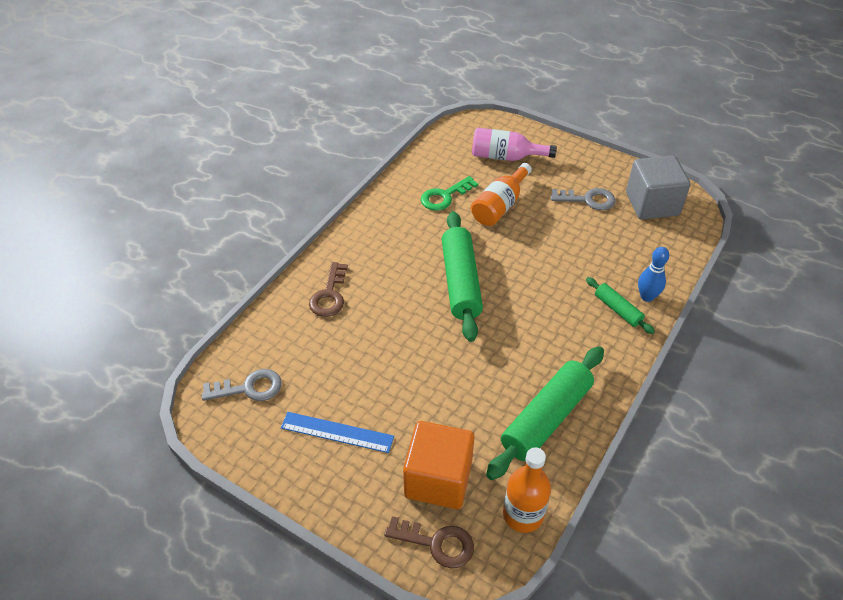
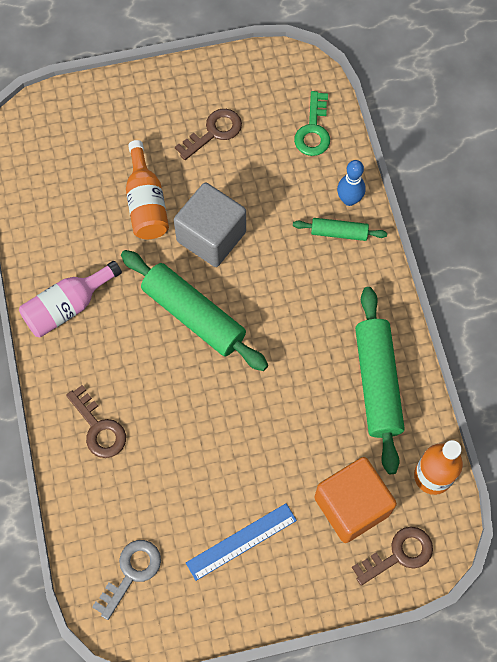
camera: 45 degrees left, 20 degrees up
(444, 196) = (87, 234): green key -> green key (313, 130)
(505, 157) = (96, 140): pink bottle -> pink bottle (67, 306)
(588, 200) = (214, 132): grey key -> brown key
(652, 204) = (269, 92): grey cube -> grey cube (211, 236)

